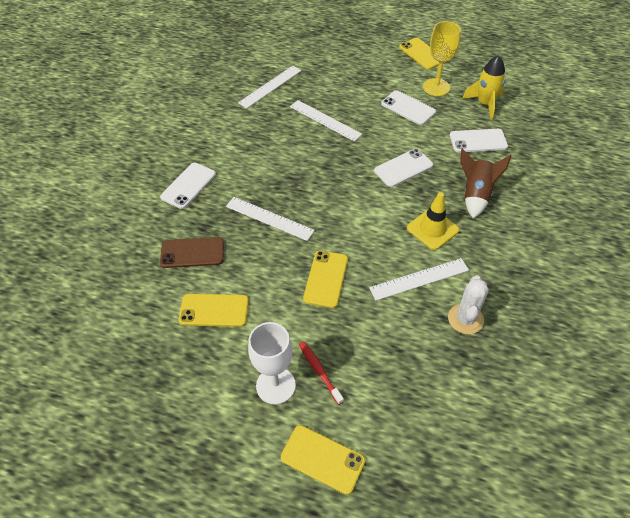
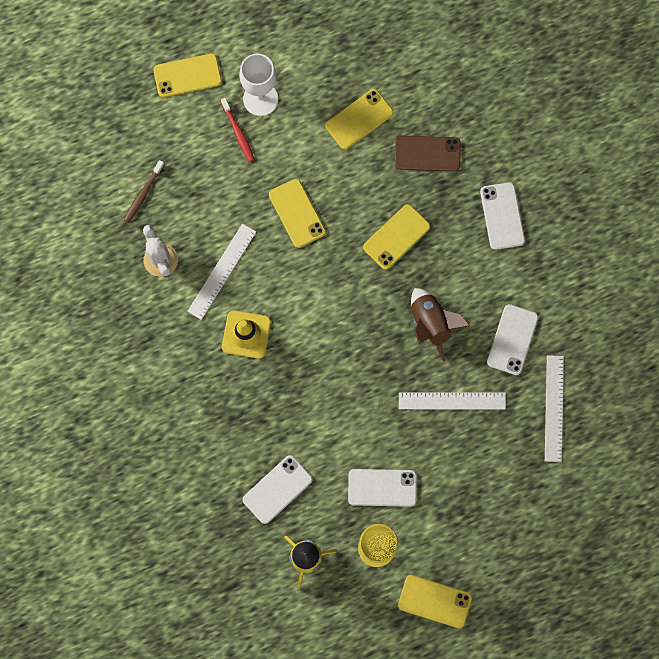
camera: 140 degrees right, 25 degrees up
(192, 252) = (427, 154): brown phone -> brown phone turned 45 degrees clockwise
(269, 218) = (396, 237): white ruler -> yellow phone
(319, 371) = (238, 133): red toothbrush -> red toothbrush turned 45 degrees clockwise
(403, 168) = (324, 392): white phone -> white phone (512, 339)
(444, 381) = (143, 194): none -> brown toothbrush
(476, 195) = (234, 408): brown rocket -> brown rocket (431, 324)

